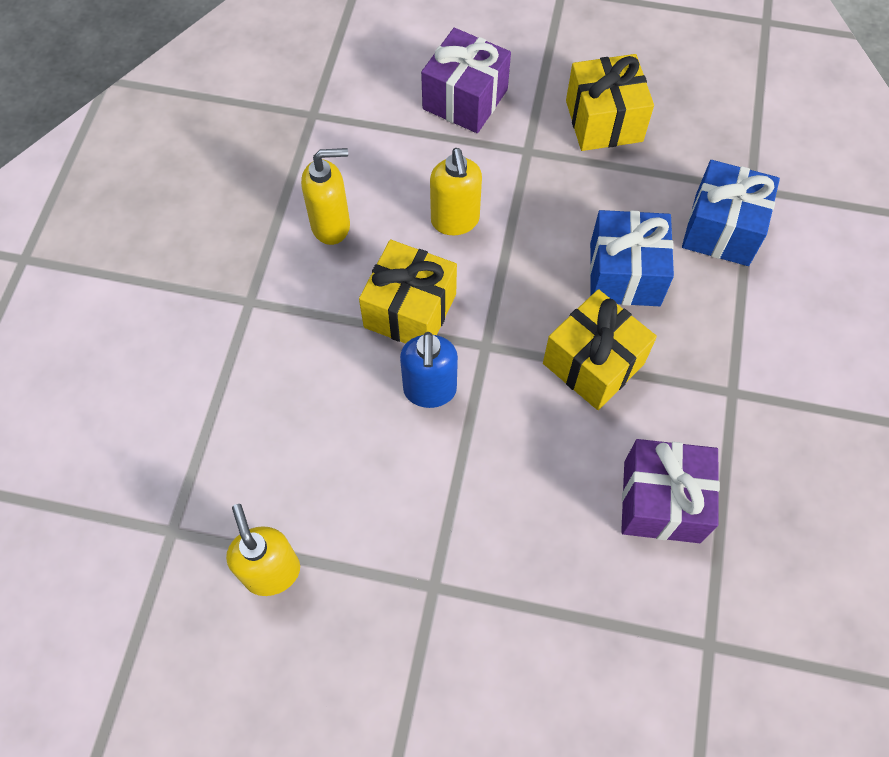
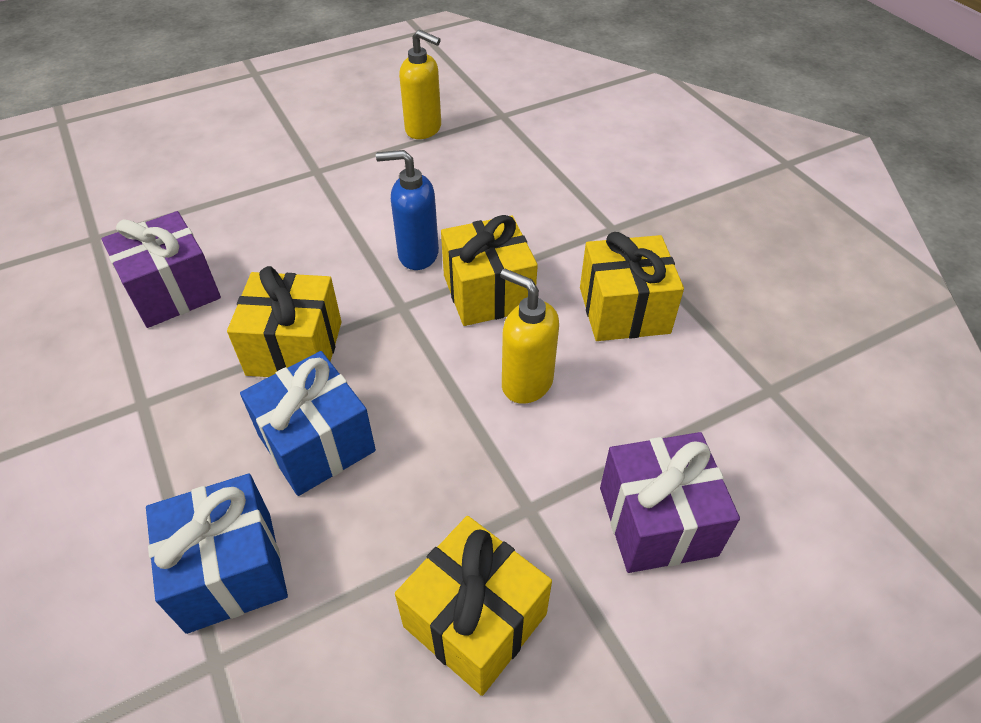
camera: 140 degrees right, 15 degrees down
(331, 226) = (624, 310): yellow soap dispenser -> yellow gift
(430, 391) = (417, 254): blue soap dispenser -> blue soap dispenser turned 45 degrees counterclockwise

